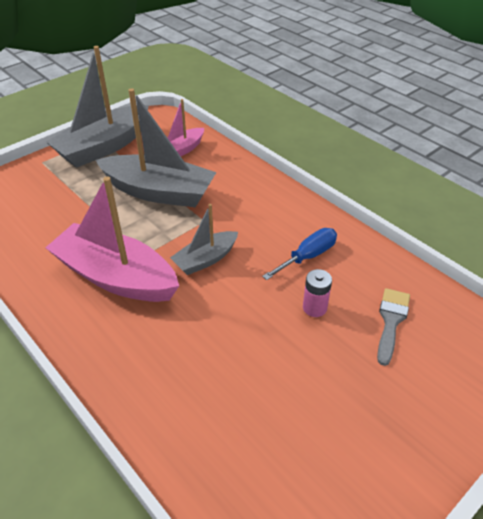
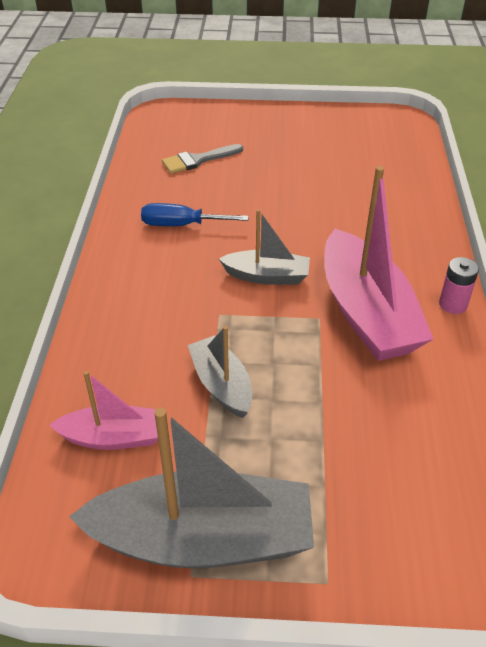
camera: 135 degrees left, 0 degrees up
(159, 192) = (221, 385): grey boat -> grey boat, size x0.54
(314, 308) = (234, 194): pink battery -> pink battery (453, 304)

